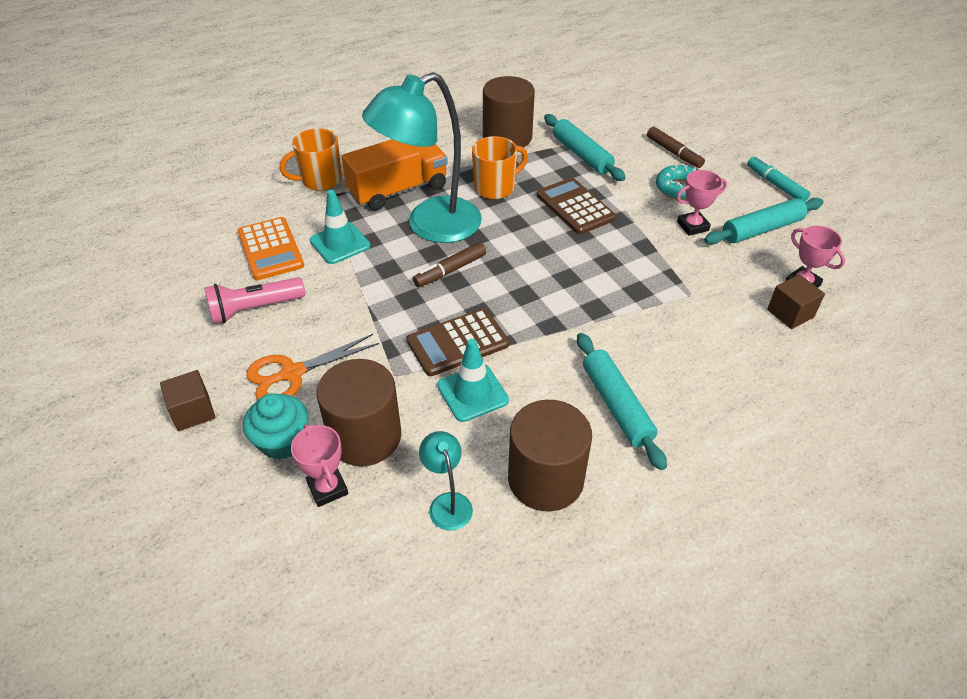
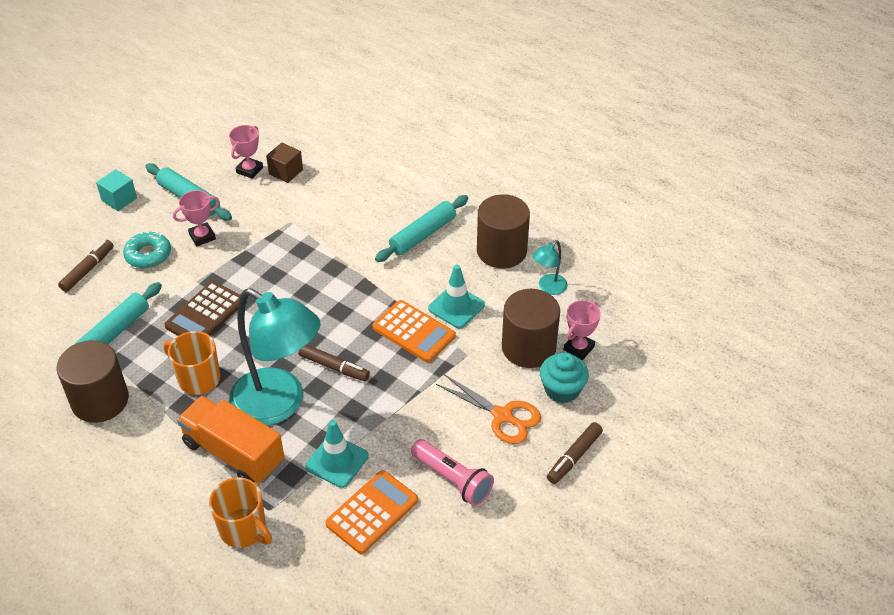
camera: 115 degrees left, 0 degrees up
(193, 412) = (574, 457): brown cube -> brown marker
(458, 343) = (414, 332): brown calculator -> orange calculator
(692, 226) = (202, 236): pink trophy -> pink trophy turned 75 degrees counterclockwise
(775, 185) = (119, 199): turquoise marker -> turquoise cube

